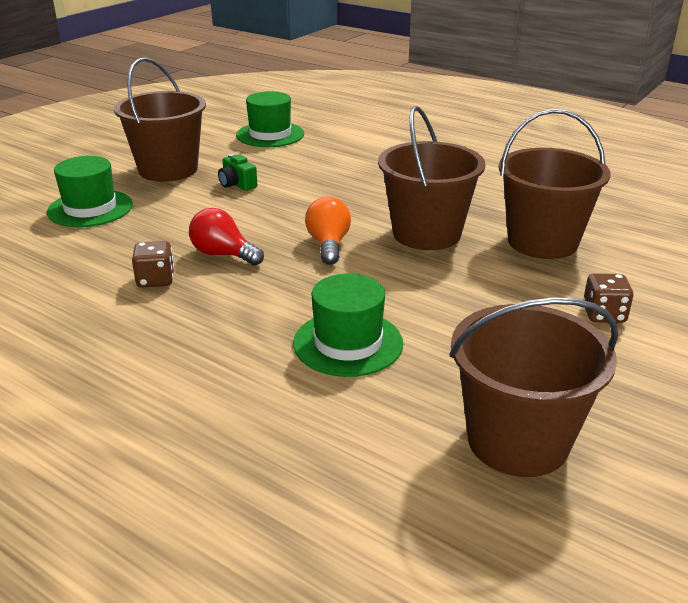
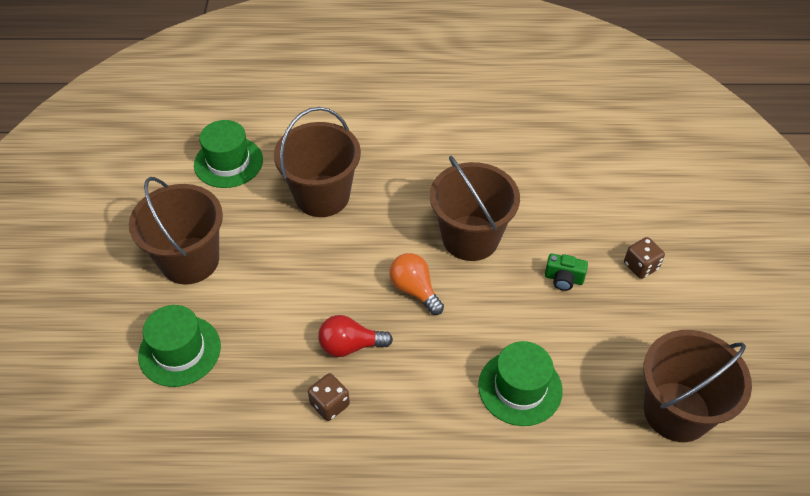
camera: 35 degrees left, 20 degrees up
(237, 184) = (272, 251): green camera -> green camera (563, 279)
(542, 242) = (551, 206): brown bucket -> brown bucket (322, 196)

